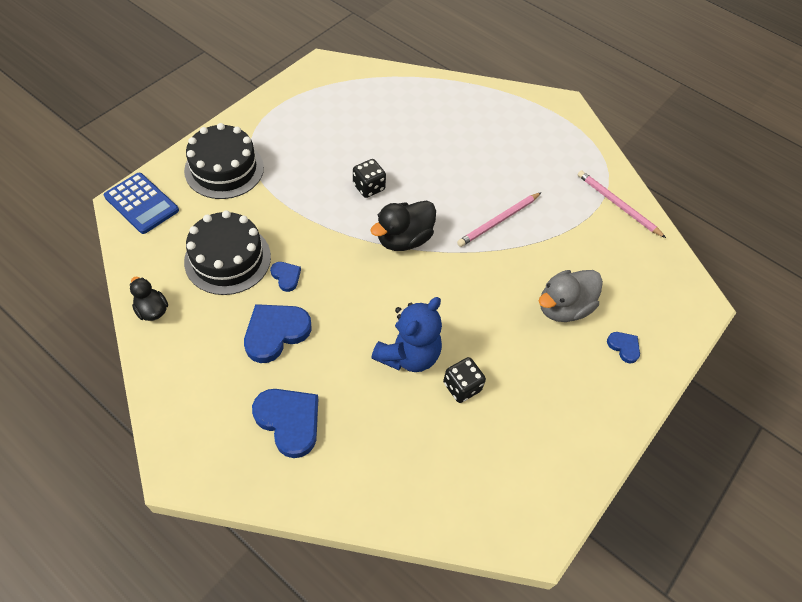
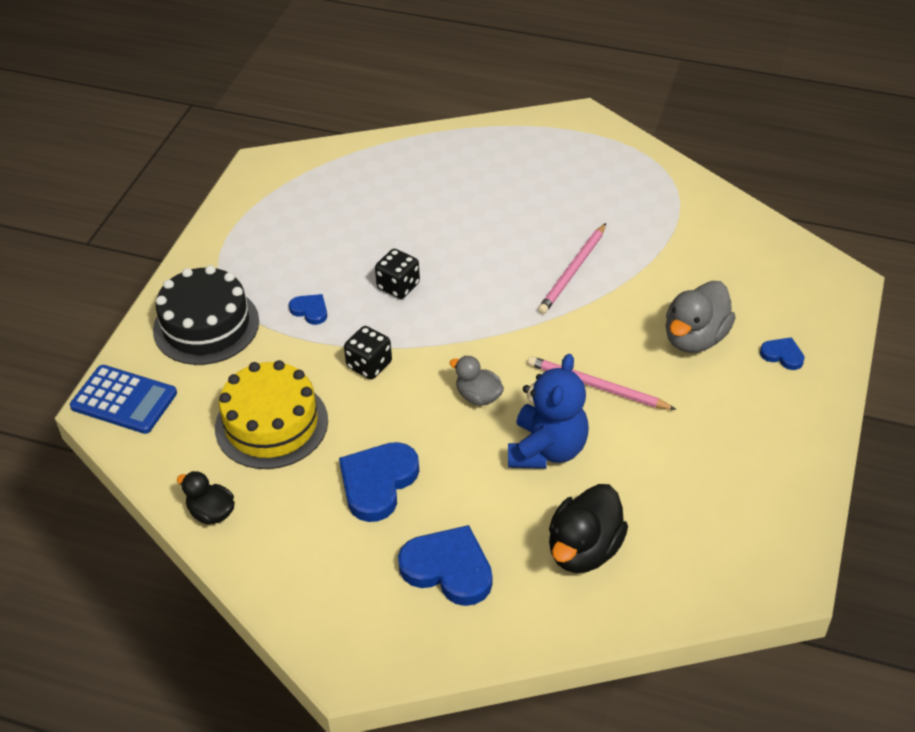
camera: 15 degrees left, 10 degrees down
(227, 259) = (271, 424): black cake -> yellow cake
(286, 277) = (355, 418): blue heart -> blue heart (310, 310)
(381, 293) = (478, 396): none -> grey duck
(403, 239) = (472, 329): black duck -> black duck (584, 549)
(462, 387) = (626, 460): black dice -> black dice (369, 365)
(617, 205) = (699, 208): pink pencil -> pink pencil (597, 386)

